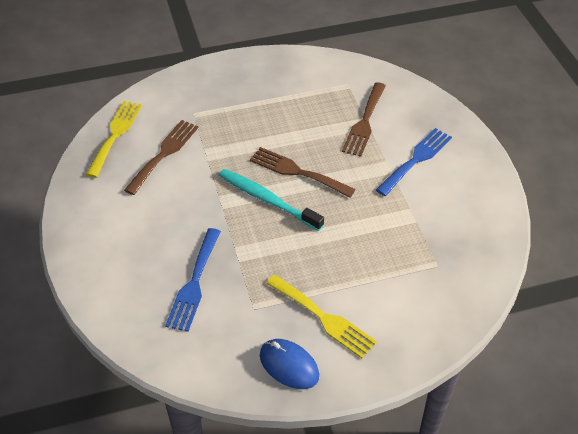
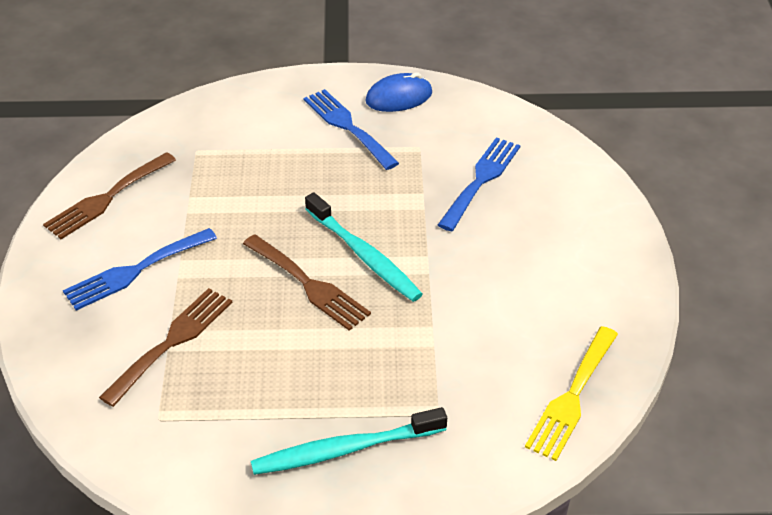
camera: 165 degrees left, 5 degrees down
(164, 153) = (496, 349): brown fork -> brown fork (106, 198)
(240, 87) = (344, 449): none -> turquoise toothbrush
(289, 365) = (399, 97): blue mouse -> blue mouse turned 75 degrees counterclockwise
(324, 318) = (347, 126): yellow fork -> blue fork

